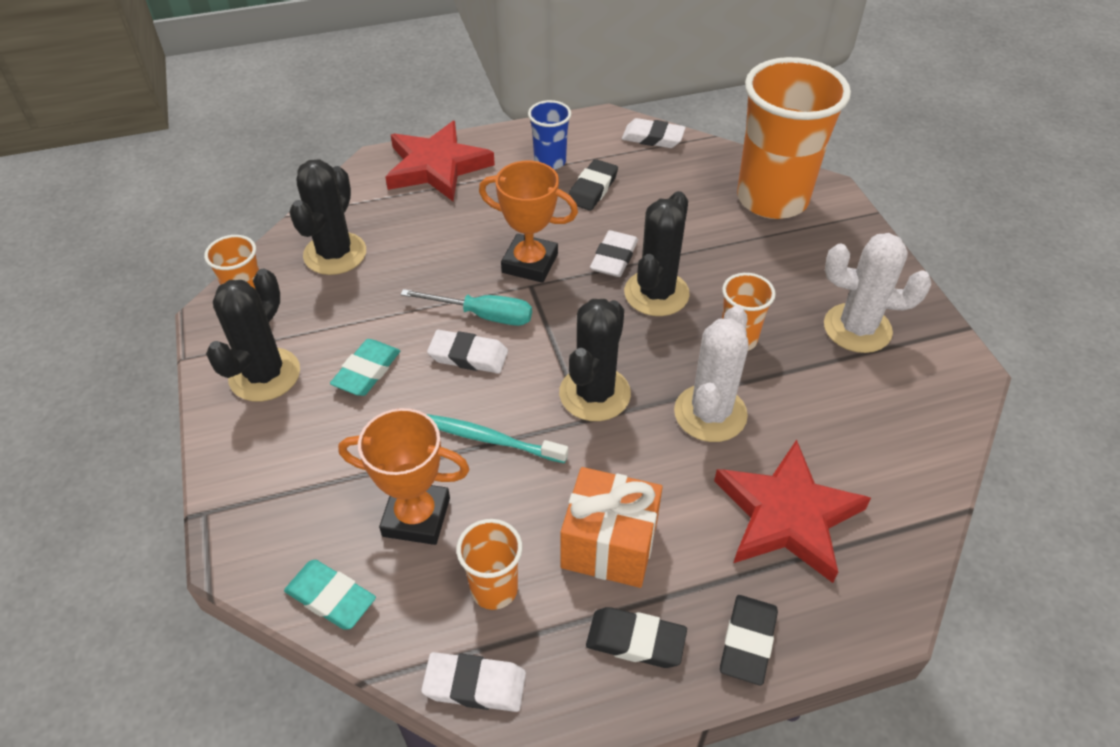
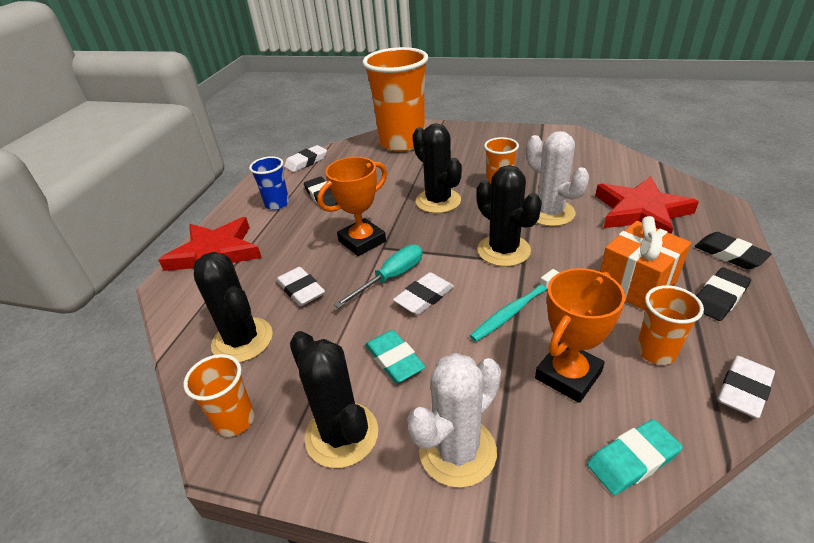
camera: 55 degrees left, 10 degrees down
(614, 258) = (392, 207): white eraser -> white eraser (301, 290)
(857, 328) = (520, 150): white cactus -> white cactus (457, 451)

